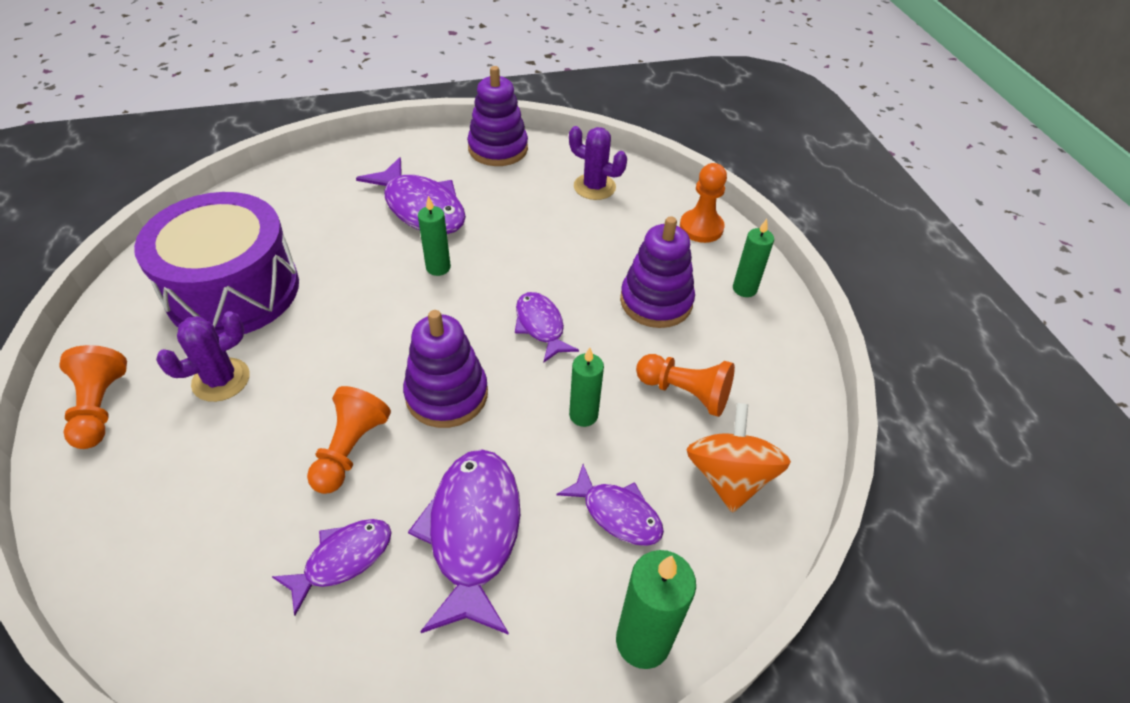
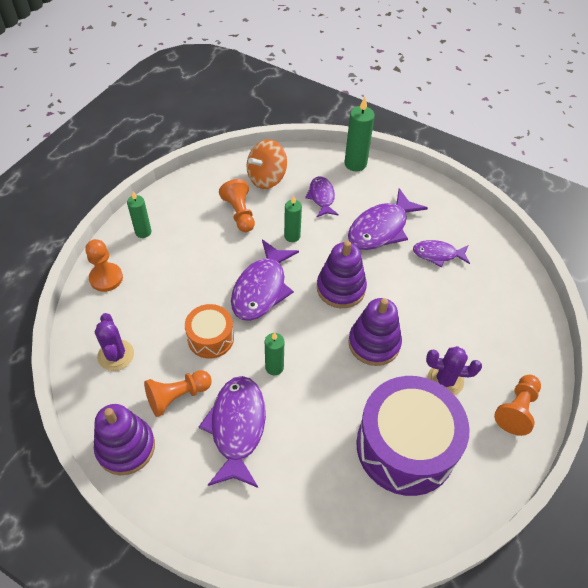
camera: 135 degrees left, 5 degrees up
(350, 449) = (404, 295): orange pawn -> orange pawn (177, 396)
(531, 249) = (210, 338): none -> orange drum
(541, 326) = (261, 288): purple fish -> purple fish, size x1.70
(656, 301) = (192, 258): purple stacking toy -> purple stacking toy (374, 343)

